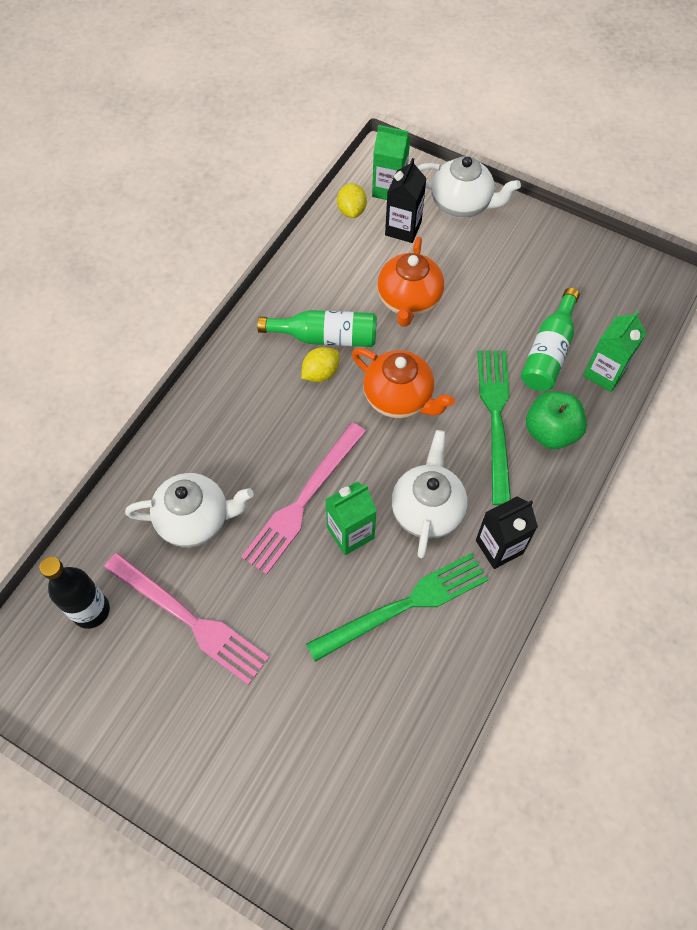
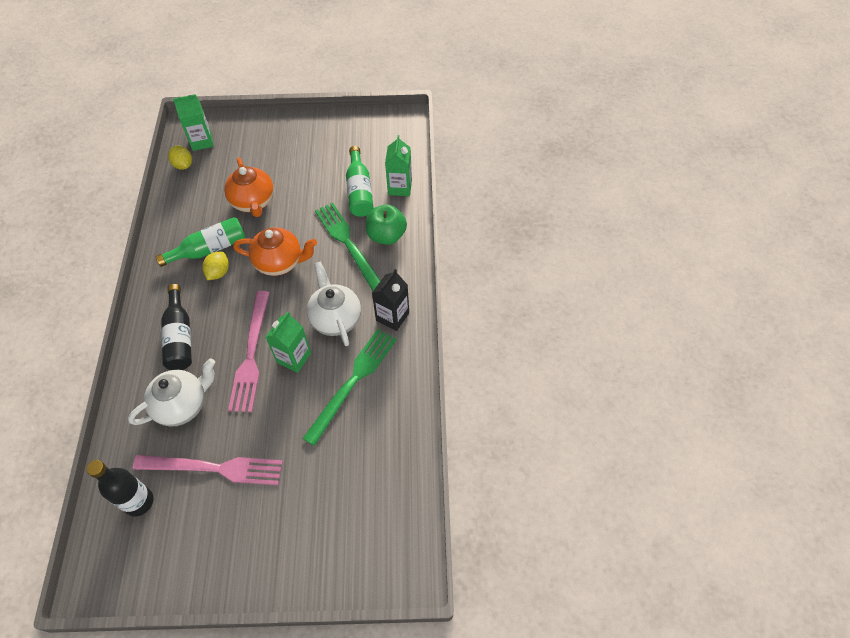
camera: 30 degrees left, 5 degrees down
(236, 432) = (180, 337): none -> black bottle
(403, 228) = (225, 161): black carton -> none
(462, 204) = (256, 130): white teapot -> none

